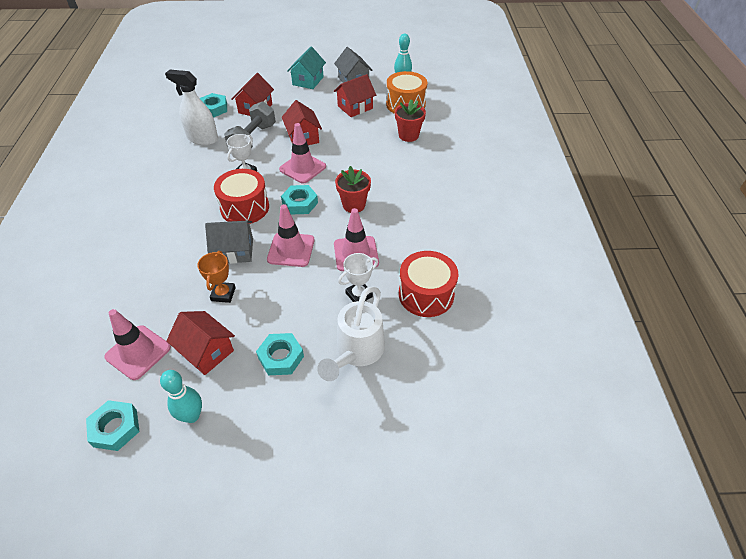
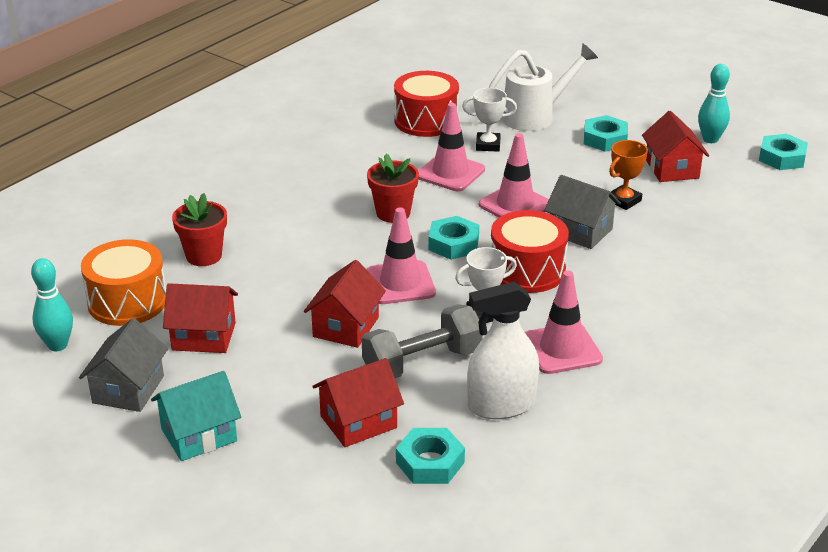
camera: 140 degrees left, 15 degrees down
(138, 352) = (741, 194): pink traffic cone -> pink traffic cone (561, 349)
(202, 139) = (501, 405): white spray bottle -> white spray bottle turned 105 degrees clockwise

